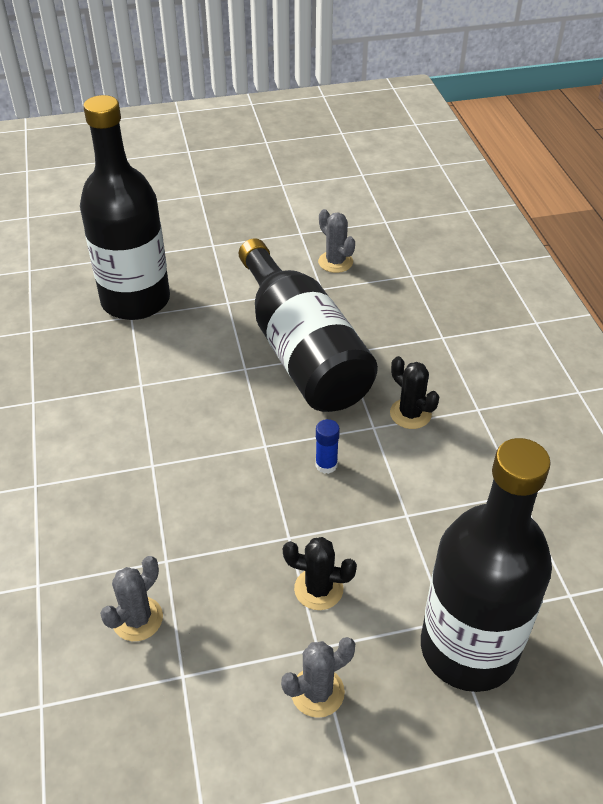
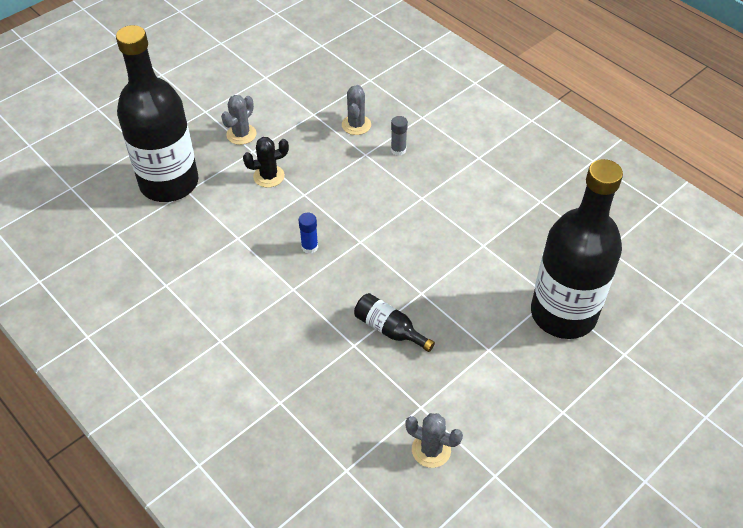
camera: 150 degrees right, 5 degrees up
(119, 545) = (398, 150): none -> grey glue stick
(302, 351) = (389, 329): black bottle -> black bottle, size x0.41
(410, 414) = (271, 312): black cactus -> none

